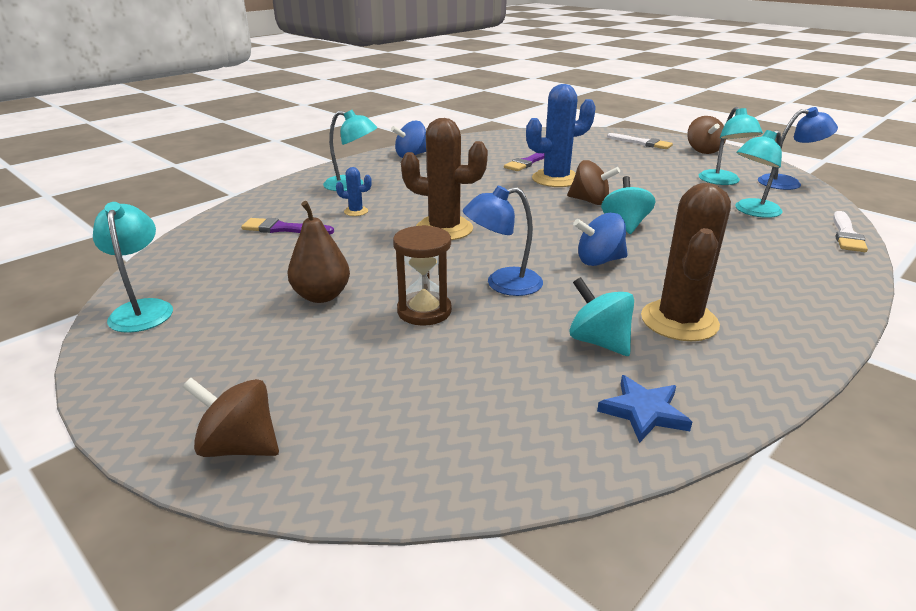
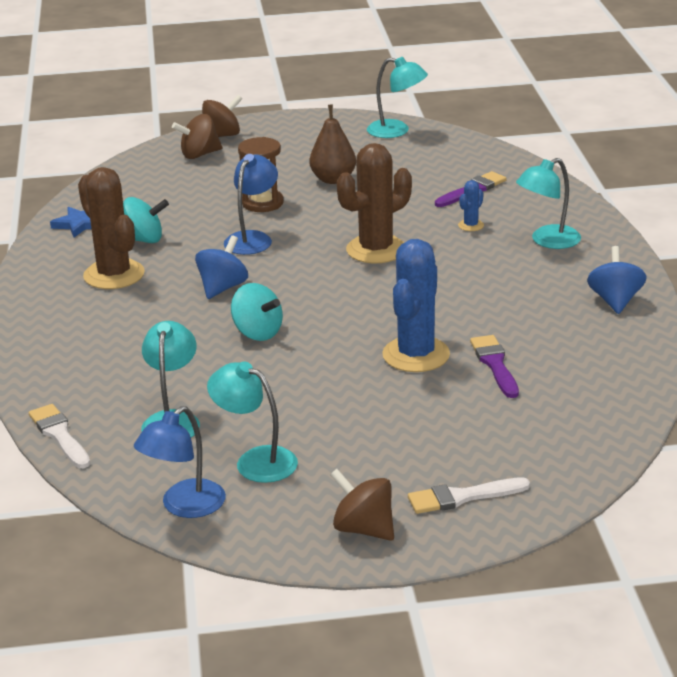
camera: 130 degrees right, 0 degrees up
(590, 201) = (331, 343): brown spinning top -> brown spinning top (199, 155)

